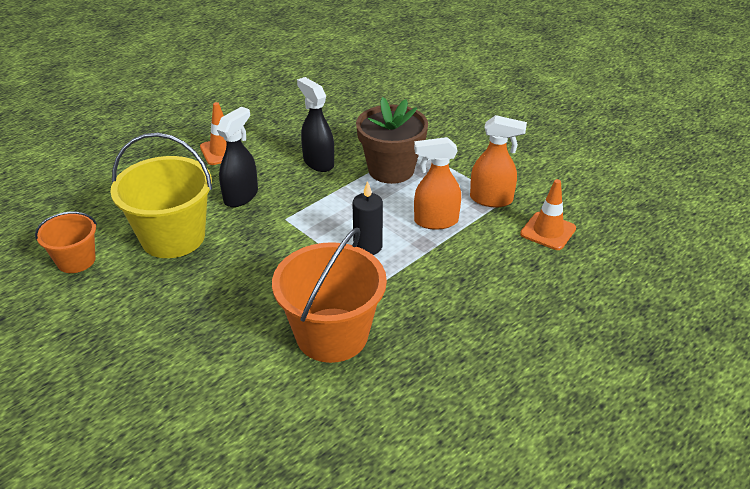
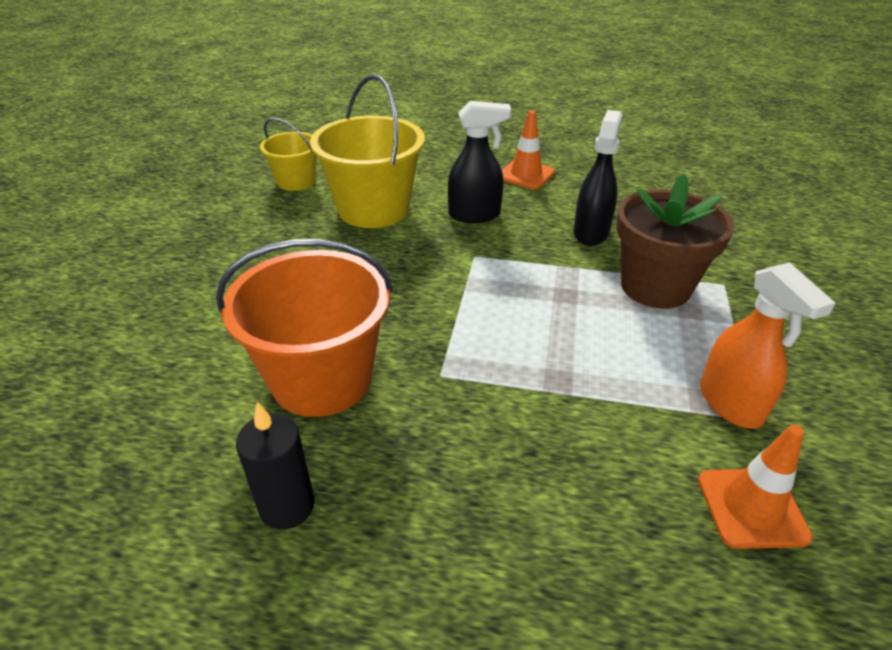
camera: 55 degrees right, 0 degrees up
(76, 260) = (296, 181): orange bucket -> yellow bucket
(368, 247) = (497, 335): black candle -> black candle (287, 506)
(435, 221) = (613, 370): orange spray bottle -> none

